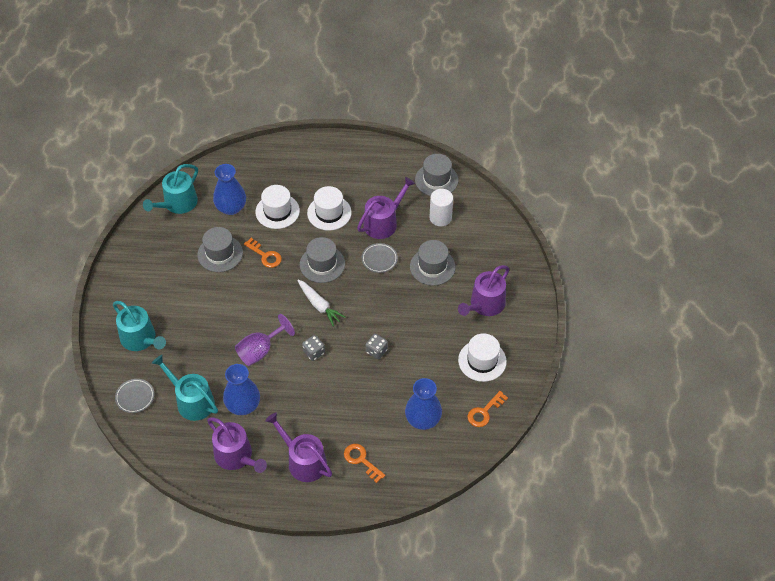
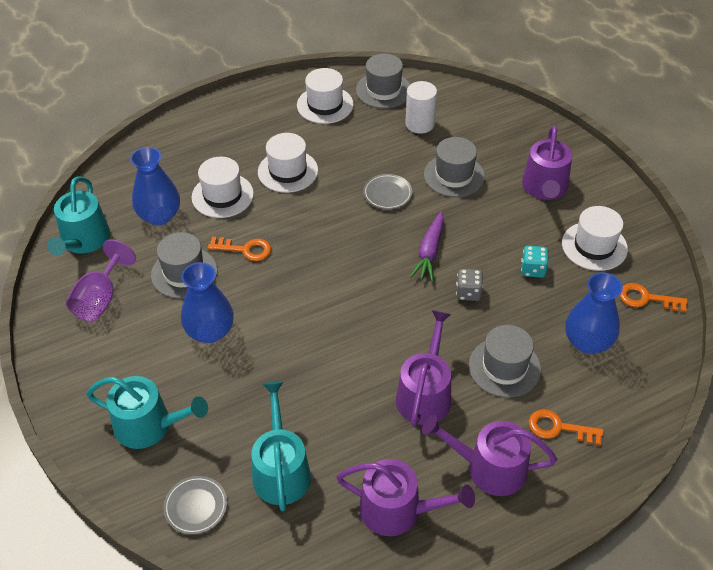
camera: 30 degrees left, 5 degrees down
(191, 401) = (281, 470): turquoise watering can -> turquoise watering can turned 75 degrees clockwise
(243, 405) = (355, 439): blue vase -> blue vase (210, 331)
(260, 351) = (325, 361): purple goblet -> purple goblet (100, 299)
(314, 352) = (395, 330): grey dice -> none
(319, 305) = (357, 274): white carrot -> none
(322, 264) = (324, 228): grey hat -> grey hat (504, 367)
(374, 312) = (429, 252): none -> purple carrot
(383, 222) = (360, 154): purple watering can -> purple watering can (425, 393)
(389, 174) = (325, 105): none -> white hat
(429, 356) = (533, 269): none -> turquoise dice
(484, 412) = (646, 299): orange key -> orange key turned 90 degrees clockwise

